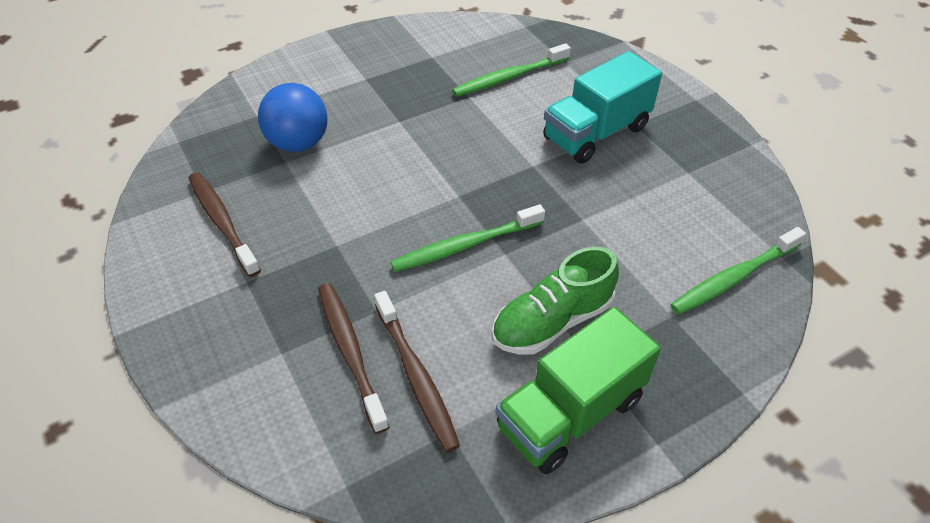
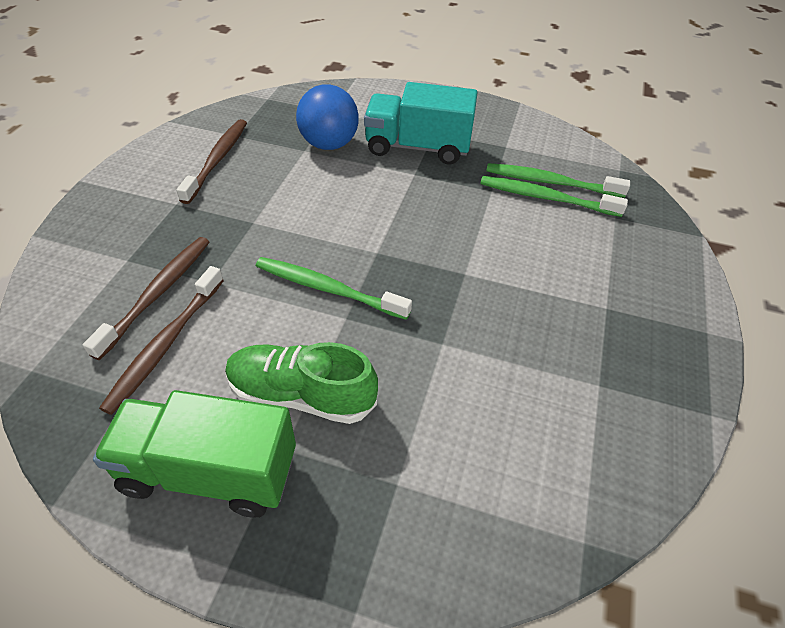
camera: 45 degrees right, 0 degrees up
(596, 133) = (558, 289): turquoise truck -> turquoise truck (417, 147)
(734, 277) = (503, 509): green toothbrush -> green toothbrush (550, 182)

